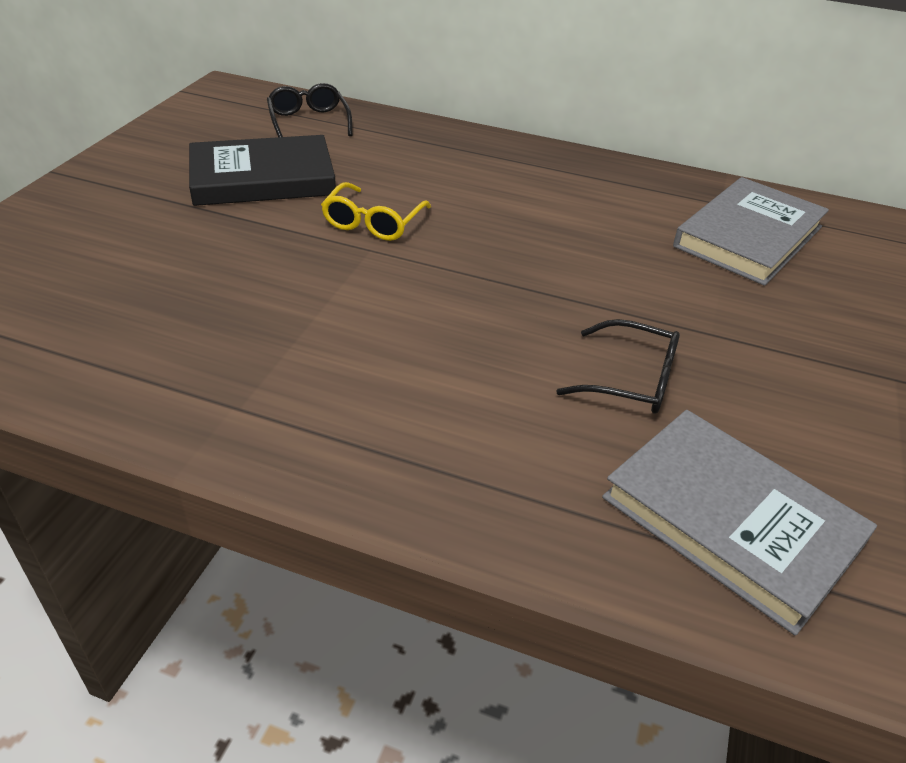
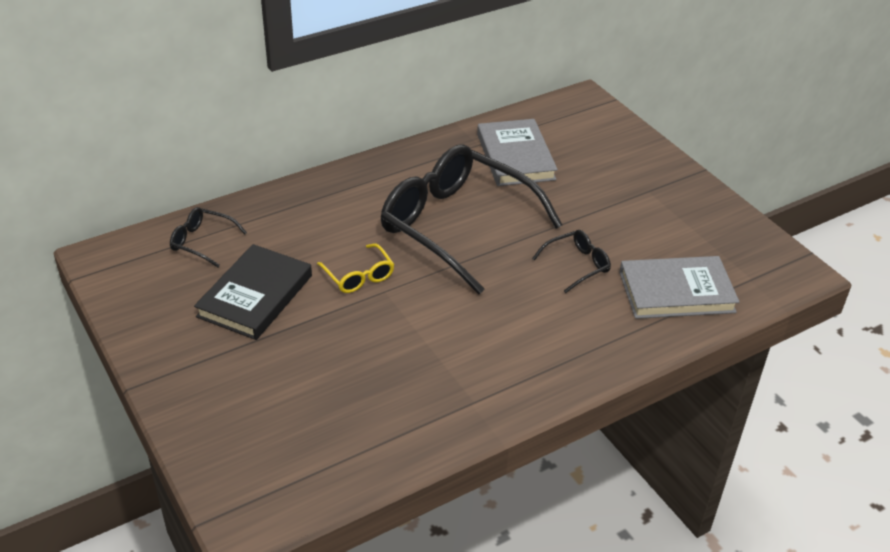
camera: 50 degrees left, 0 degrees up
(554, 249) = (456, 226): none -> black glasses

